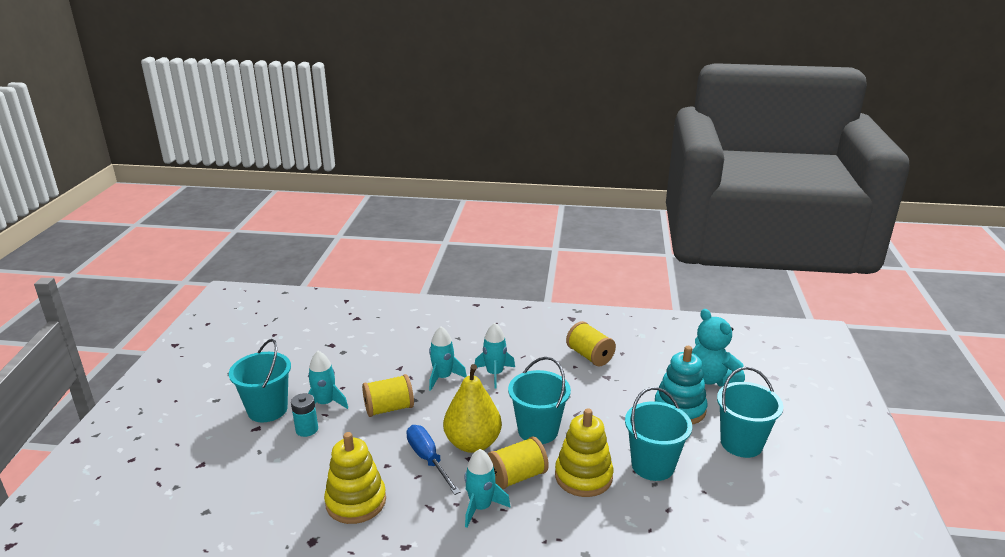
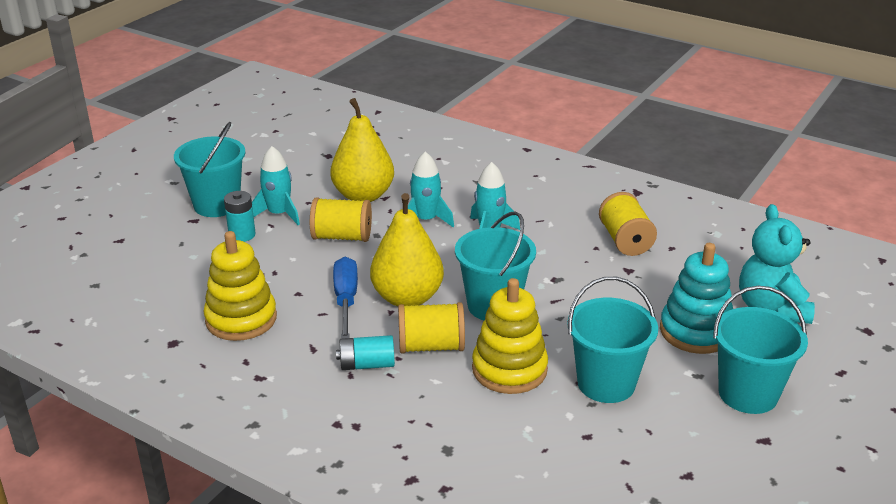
camera: 25 degrees right, 5 degrees up
(382, 370) = (363, 195): none -> yellow pear
(481, 507) = (367, 364): turquoise rocket -> turquoise battery

